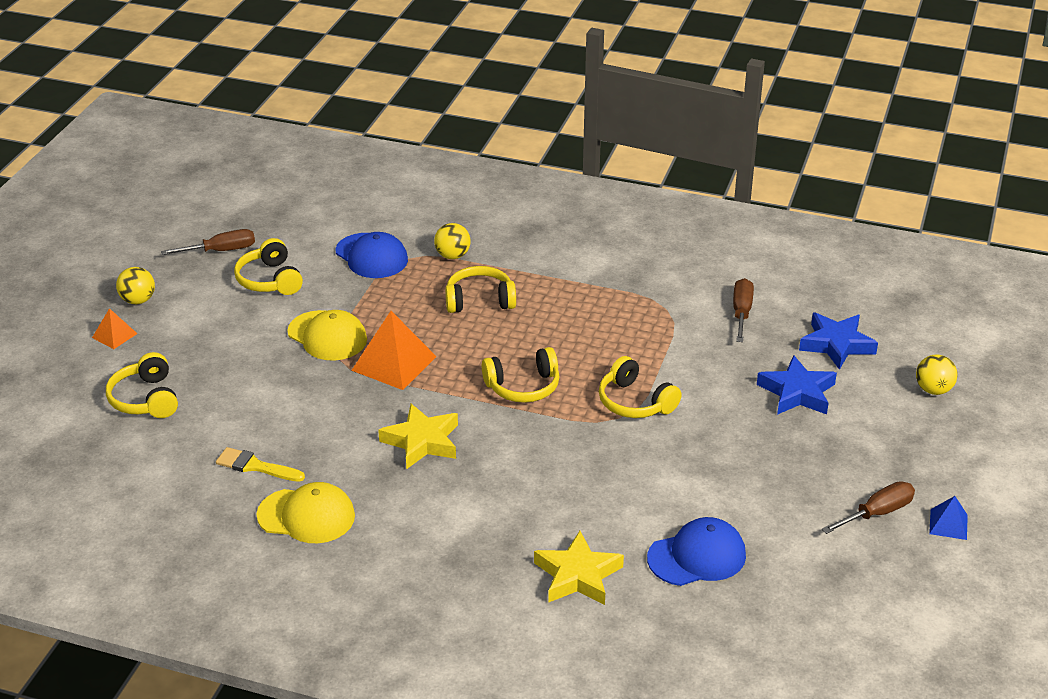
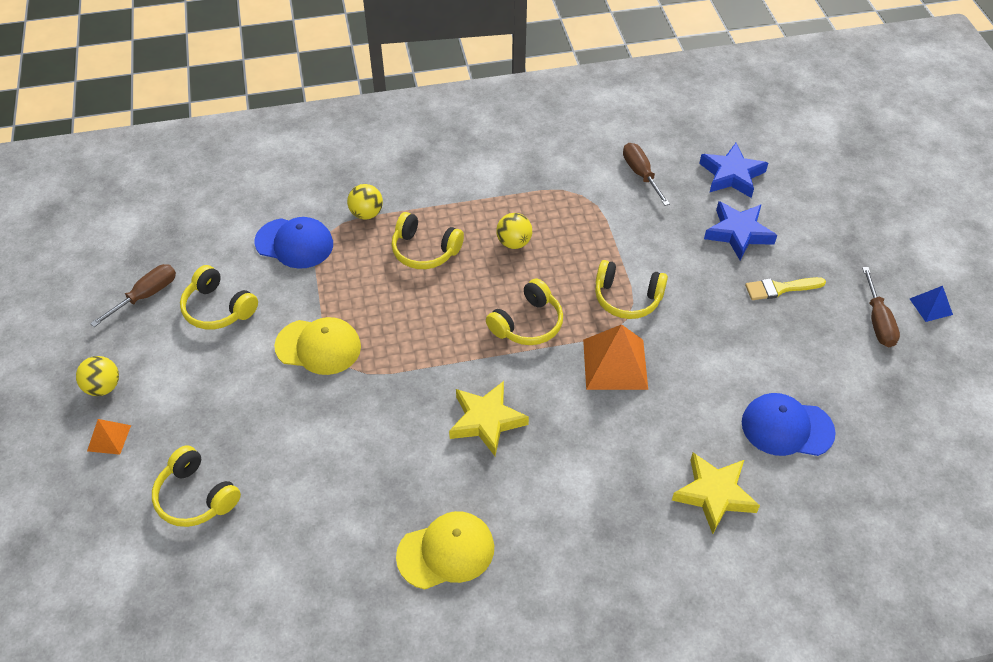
camera: 30 degrees left, 15 degrees up
(255, 466) = (359, 521): yellow brush -> yellow brush (780, 288)
(394, 363) = (400, 349): orange pyramid -> orange pyramid (615, 364)
(479, 300) = (424, 250): yellow headphones -> yellow headphones turned 120 degrees counterclockwise
(697, 556) = (787, 427): blue cap -> blue cap turned 120 degrees counterclockwise
(877, 513) = (877, 320): brown screwdriver -> brown screwdriver turned 150 degrees clockwise
(933, 390) = (828, 188): yellow ball -> yellow ball (514, 243)

